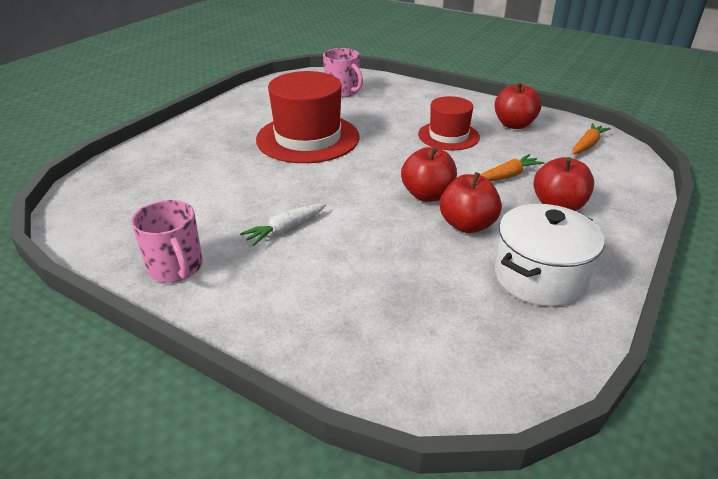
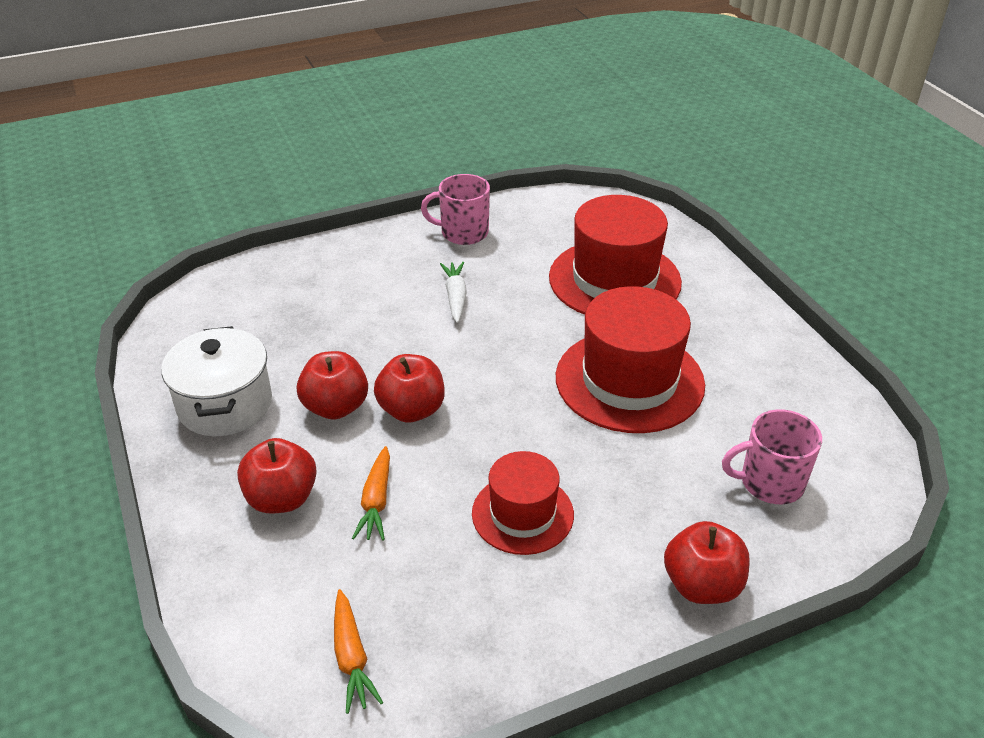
camera: 125 degrees right, 5 degrees up
(197, 172) = (614, 280): none -> red hat
(514, 125) = (489, 617): red apple -> red apple (702, 585)

